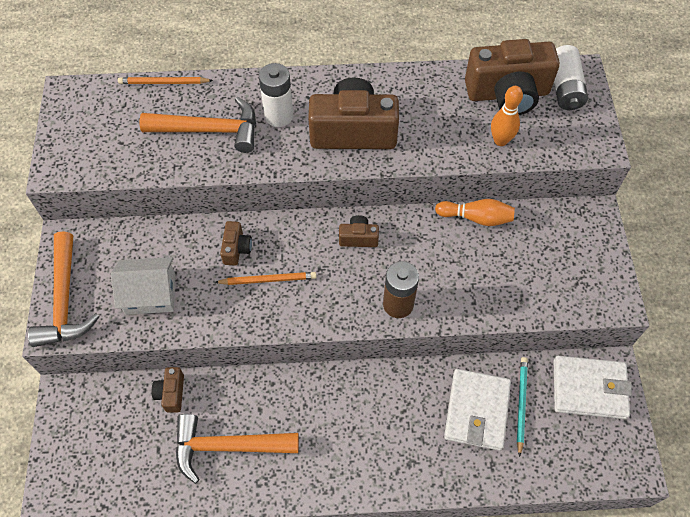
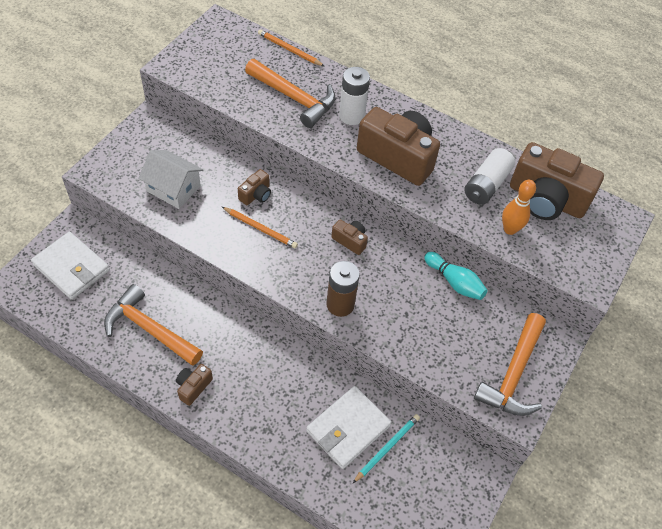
camera: 30 degrees right, 5 degrees down
(64, 300) = (116, 158): orange hammer -> orange hammer (513, 374)
(171, 393) = (142, 269): brown camera -> brown camera (193, 387)
(476, 218) = (454, 282): orange bowling pin -> turquoise bowling pin
(565, 87) = (600, 222): white battery -> white battery (486, 185)
(589, 388) = (453, 475): white wallet -> white wallet (72, 267)

